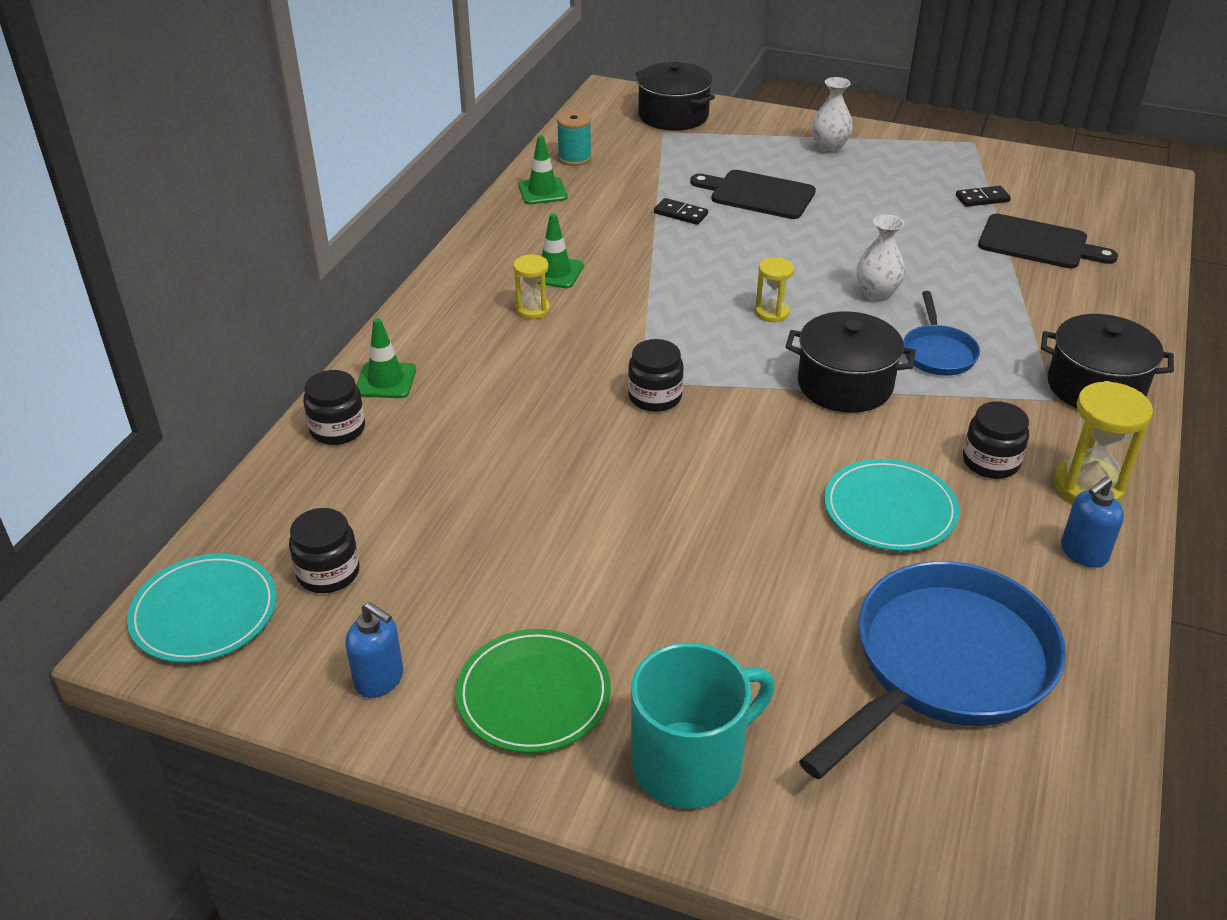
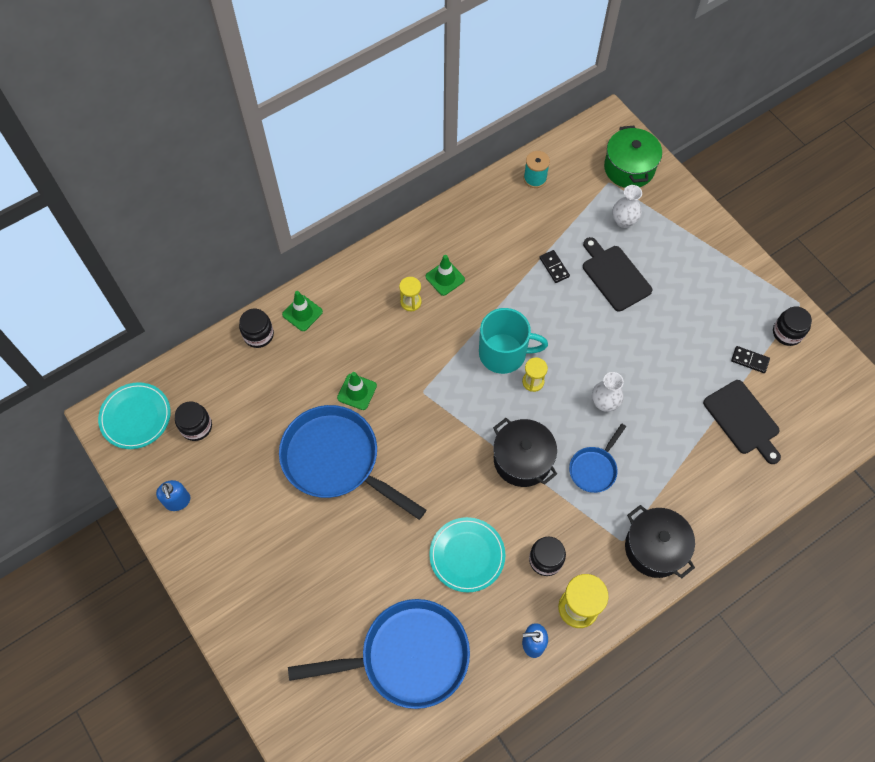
camera: 35 degrees right, 25 degrees up
(533, 694) = (230, 551): green plate -> none
(542, 191) = (492, 201): green traffic cone -> green traffic cone (357, 392)
(595, 504) = (336, 460): none -> blue pan
(655, 397) = (420, 407): black jar -> black jar (787, 333)
(673, 116) = (629, 168): black pot -> green pot
(690, 763) = (262, 628): turquoise mug -> turquoise mug (504, 353)
(829, 148) = (699, 256): white vase -> white vase (624, 221)

